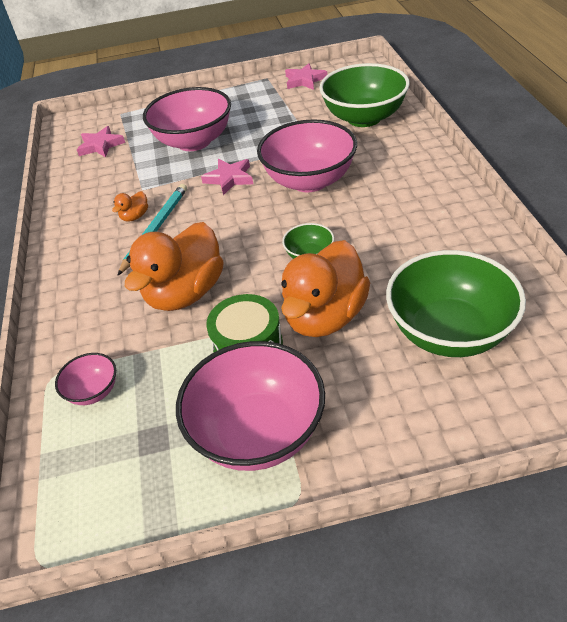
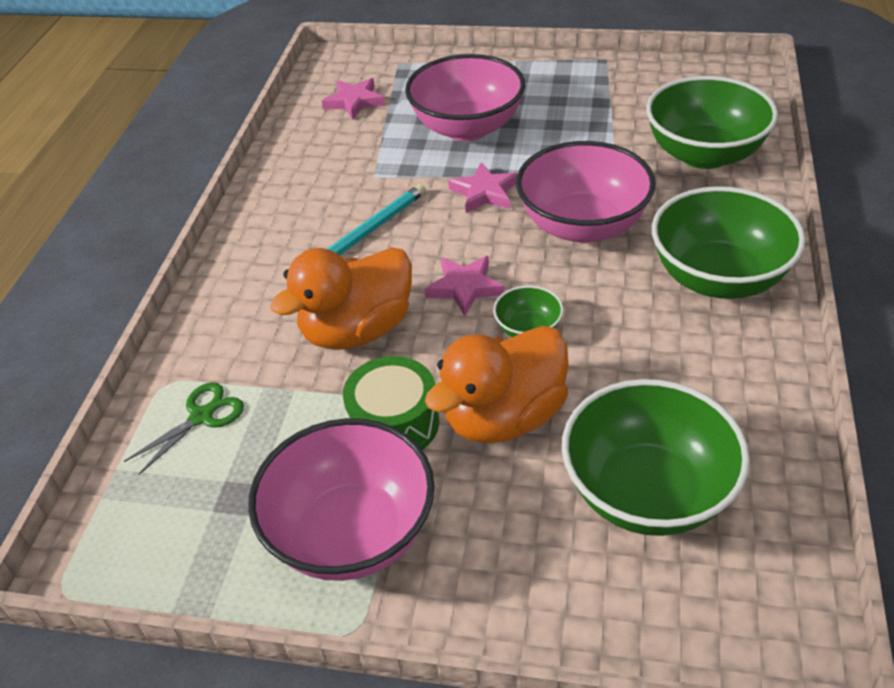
camera: 20 degrees right, 0 degrees up
(93, 391) = (201, 417): pink bowl -> green scissors
(135, 216) = (348, 211): orange duck -> none
(304, 80) = (654, 76): pink star -> pink star (464, 287)
(416, 187) = (718, 278): none -> green bowl

